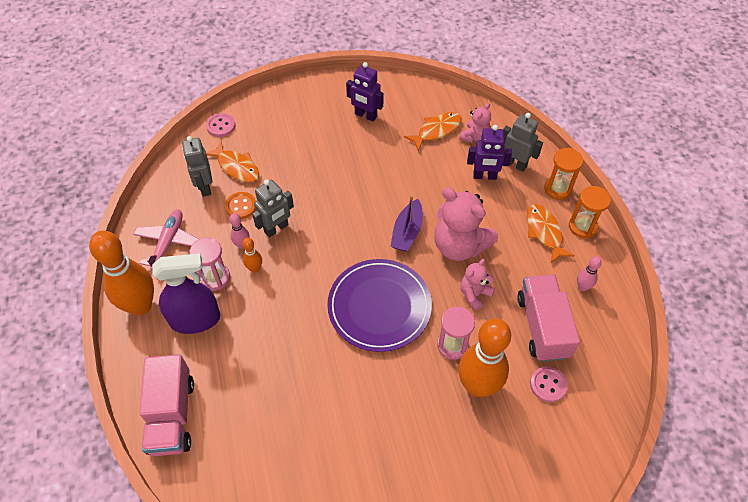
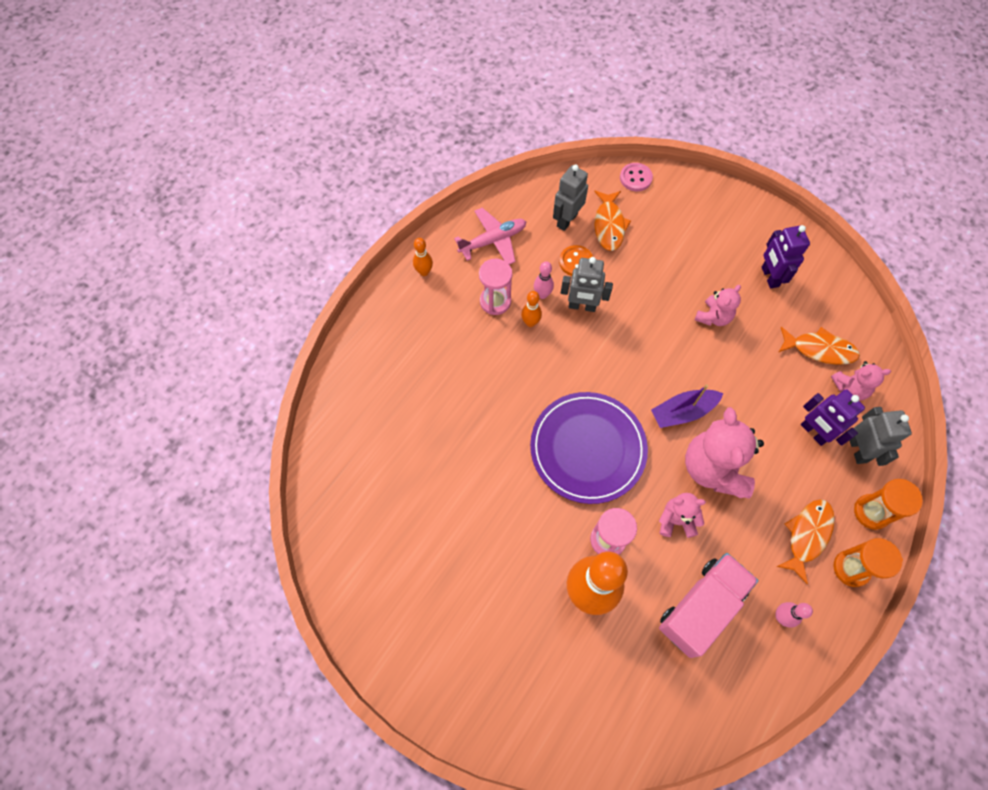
camera: 50 degrees right, 10 degrees up
(140, 306) = (424, 272): orange bowling pin -> orange bowling pin, size x0.44
(172, 415) = (360, 373): pink truck -> none
(195, 319) = (448, 320): purple spray bottle -> none
(361, 164) = (713, 317): none -> pink teddy bear
(548, 385) = (646, 655): pink button -> none

